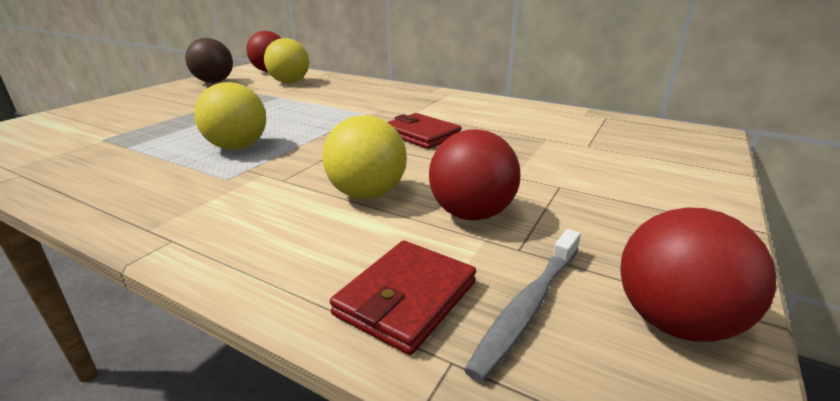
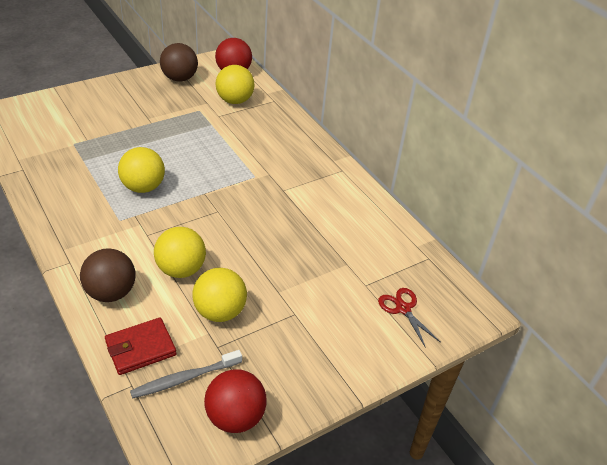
camera: 25 degrees right, 15 degrees up
(280, 250) = (111, 292): none -> brown ball
(421, 135) = (266, 222): red wallet -> none
(471, 214) = (220, 312): red ball -> yellow ball
(649, 149) = (403, 309): none -> red scissors

